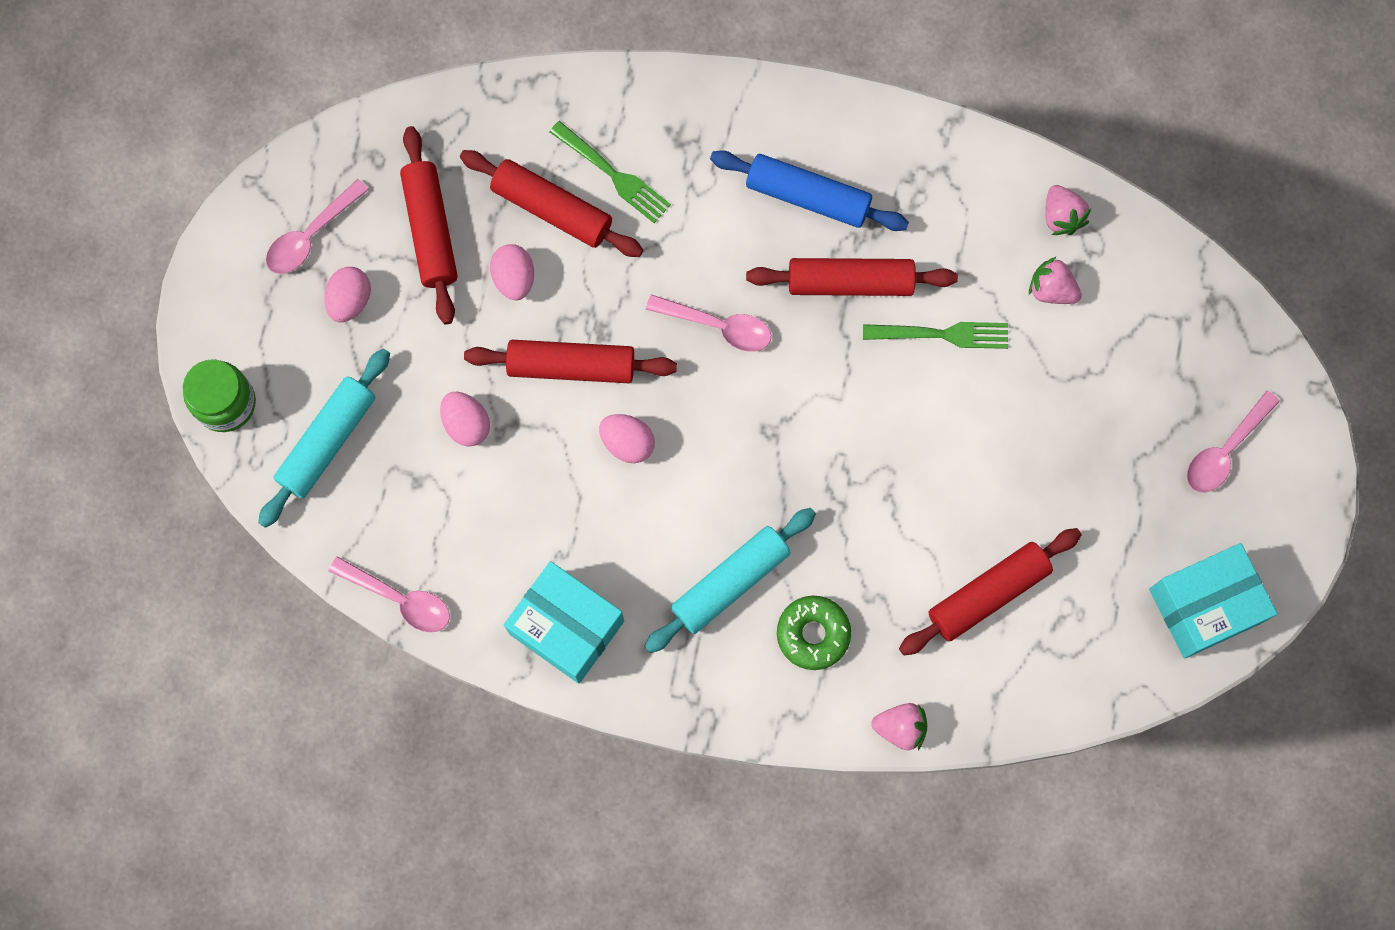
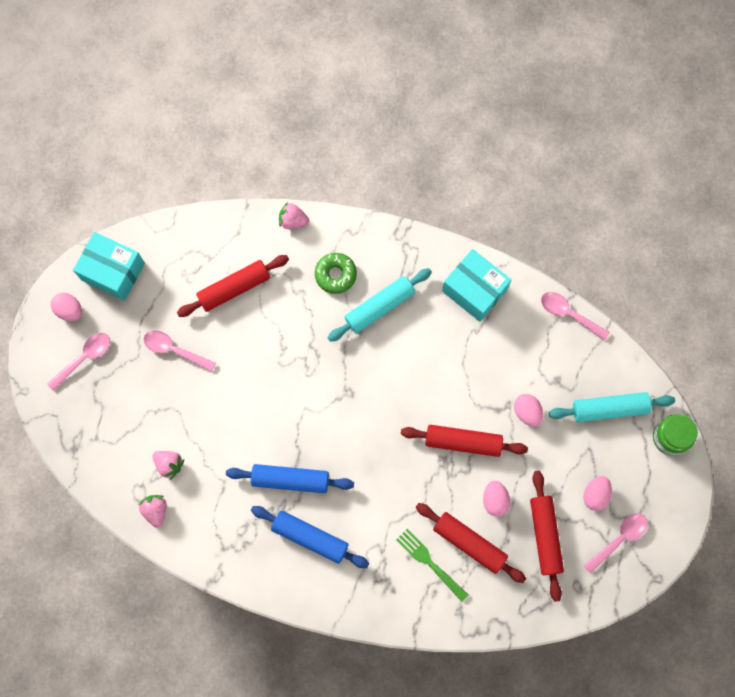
camera: 175 degrees left, 0 degrees up
(327, 441) = (609, 409): turquoise rolling pin -> turquoise rolling pin turned 45 degrees clockwise
(627, 443) = (432, 392): pink egg -> pink egg (69, 310)
(718, 326) = (373, 459): pink spoon -> pink spoon (174, 350)
(850, 282) = (290, 480): red rolling pin -> blue rolling pin
(942, 334) = (239, 442): green fork -> none
(1204, 606) = (113, 271): turquoise box -> turquoise box turned 45 degrees clockwise

